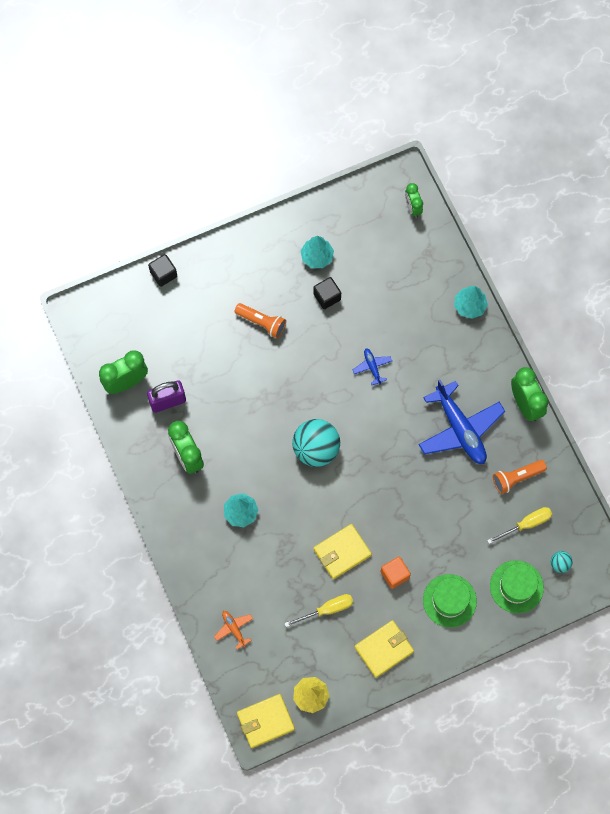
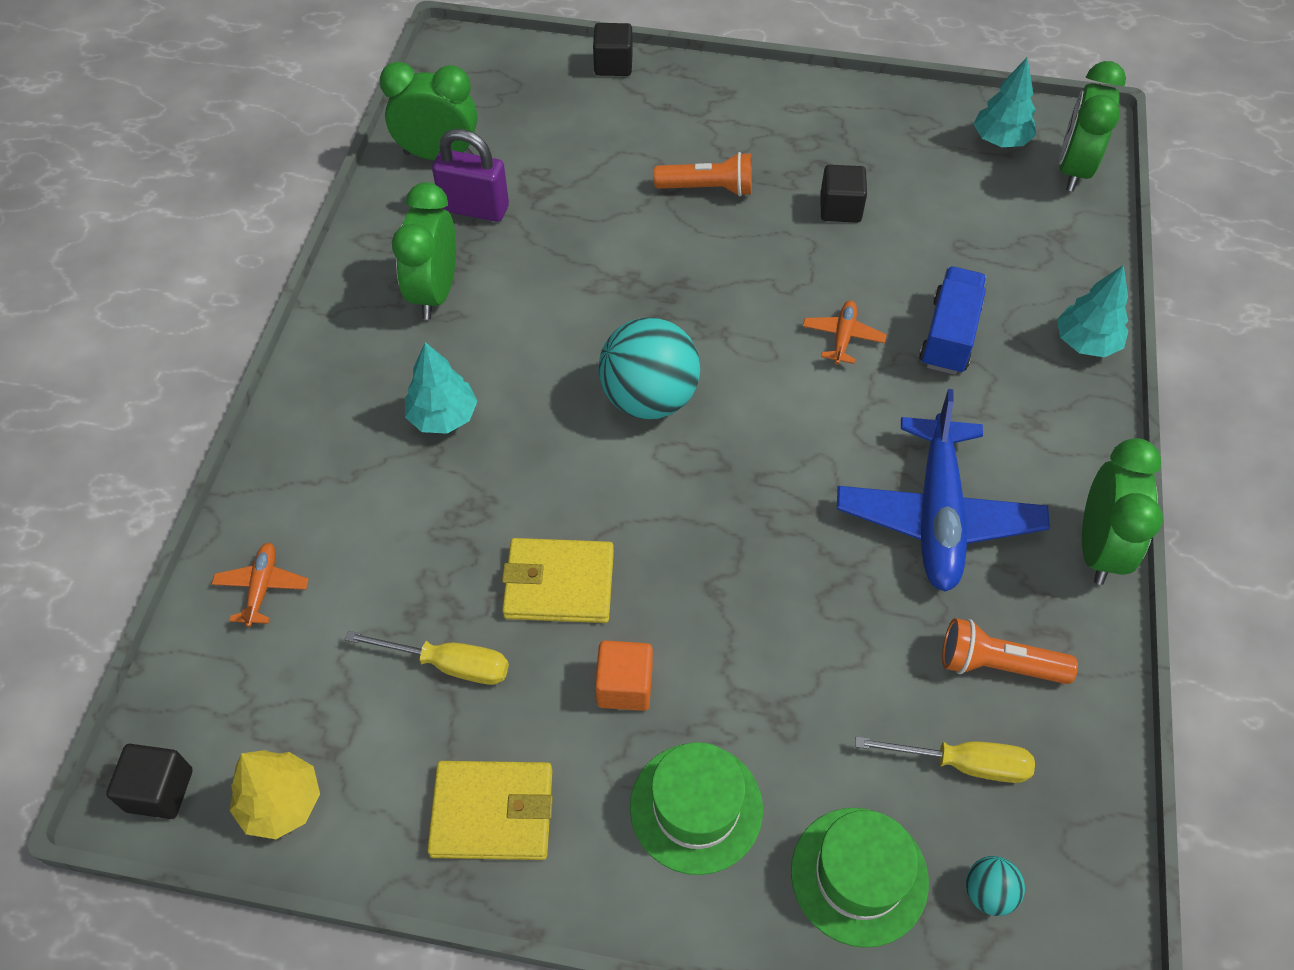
camera: 35 degrees right, 15 degrees down
(262, 322) = (708, 188): orange flashlight -> orange flashlight turned 60 degrees counterclockwise
(265, 721) = (160, 790): yellow wallet -> black cube
(317, 257) = (864, 154): turquoise tree -> turquoise tree (1000, 140)
(372, 367) = (843, 337): blue plane -> orange plane
(412, 208) = (1073, 169): green clock -> green clock, size x1.64
(414, 338) = (949, 335): none -> blue truck

